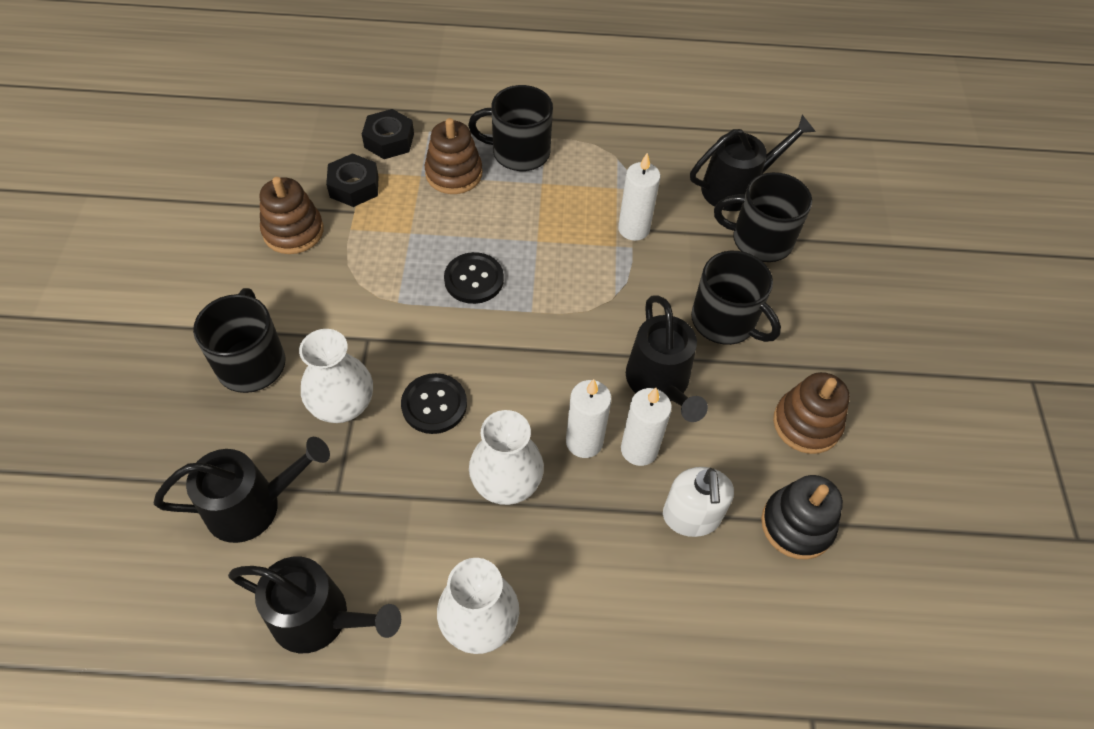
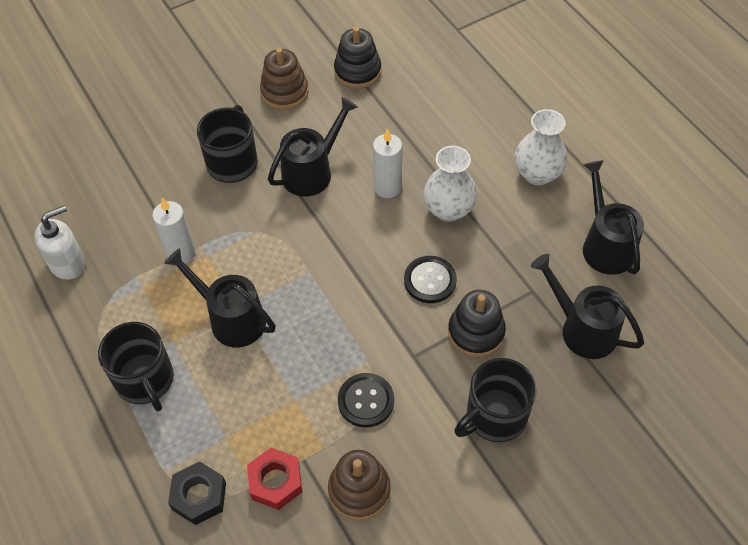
camera: 120 degrees left, 0 degrees up
(343, 405) = (476, 332): white vase -> black stacking toy
(354, 186) = (275, 482): black nut -> red nut
(454, 174) = (205, 413): brown stacking toy -> none
(474, 279) = (308, 325): black button -> black button (366, 401)
(639, 449) = (369, 159): white candle -> none
(691, 516) = (392, 116): white soap dispenser -> white soap dispenser (68, 263)
(737, 188) = (89, 211): black watering can -> black watering can (231, 319)
(760, 240) = (138, 175): black mug -> none

